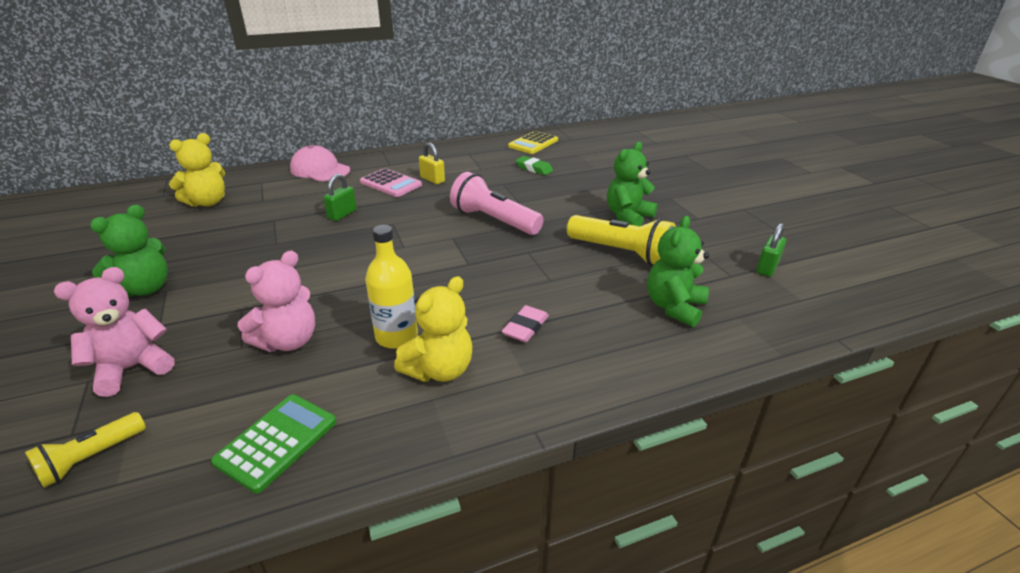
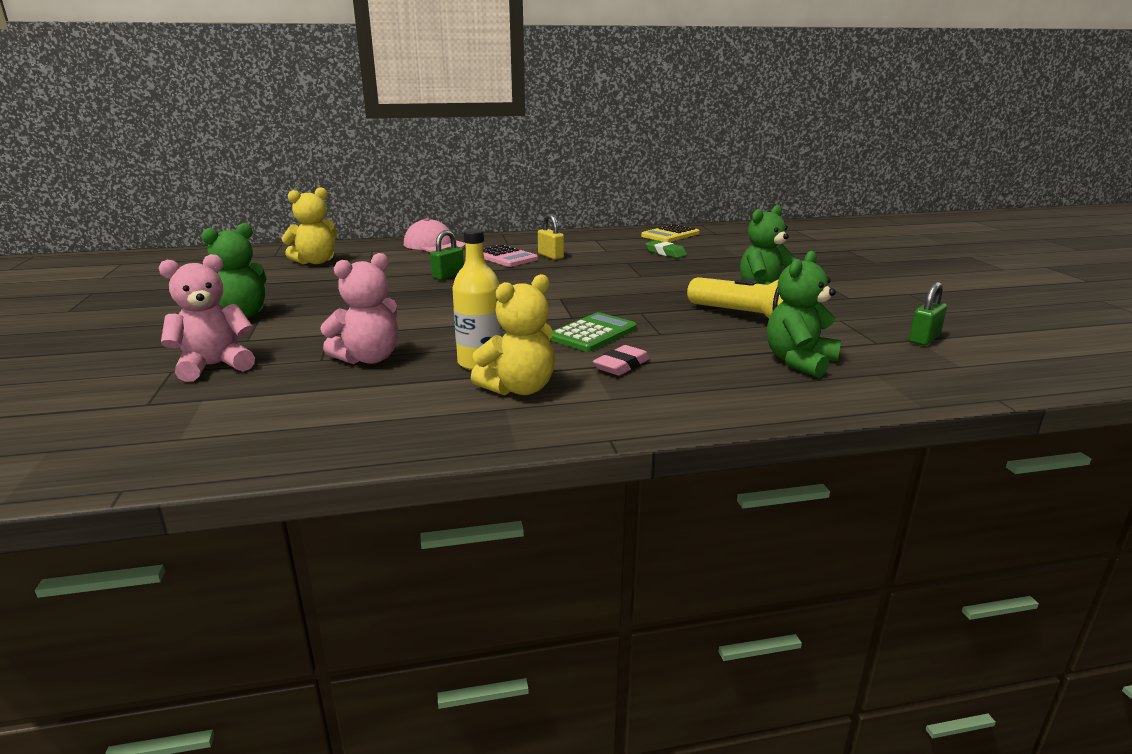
camera: 10 degrees right, 10 degrees down
(91, 458) = (161, 420): yellow flashlight -> none
(277, 442) = (338, 424): green calculator -> green calculator (593, 333)
(494, 220) = (609, 288): pink flashlight -> none

